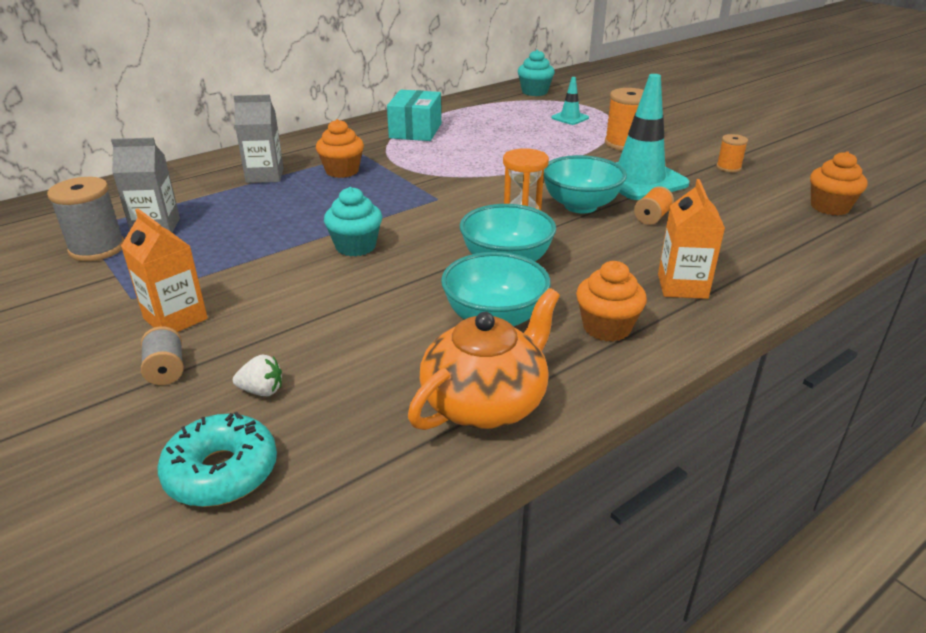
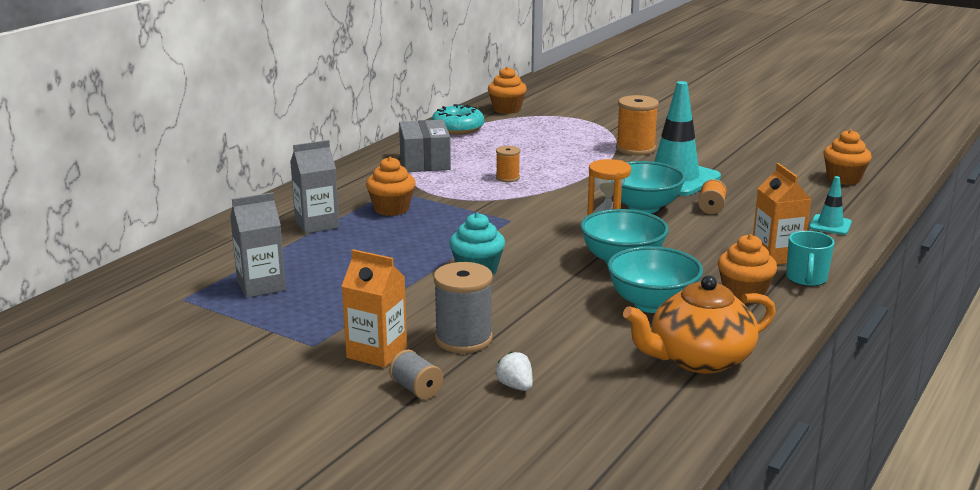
camera: 20 degrees left, 10 degrees down
(97, 248) = (223, 313): grey spool -> grey spool (463, 339)
(221, 472) = (544, 441): turquoise donut -> turquoise donut (458, 128)
(262, 391) = (515, 386): white strawberry -> white strawberry turned 105 degrees counterclockwise
(415, 131) = (424, 162): turquoise box -> grey box
(486, 402) = (698, 359): orange teapot -> orange teapot turned 135 degrees counterclockwise
(534, 92) = (507, 109): turquoise cupcake -> orange cupcake
(570, 118) = (564, 131): turquoise traffic cone -> turquoise traffic cone (830, 225)
(696, 322) = (806, 279): none -> turquoise mug
(728, 167) = (741, 158): orange spool -> orange spool (507, 178)

